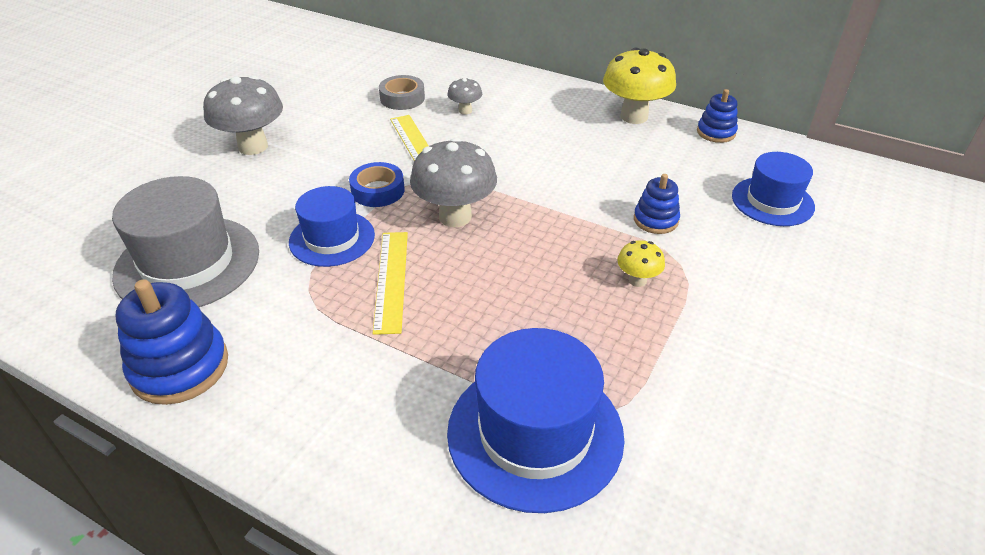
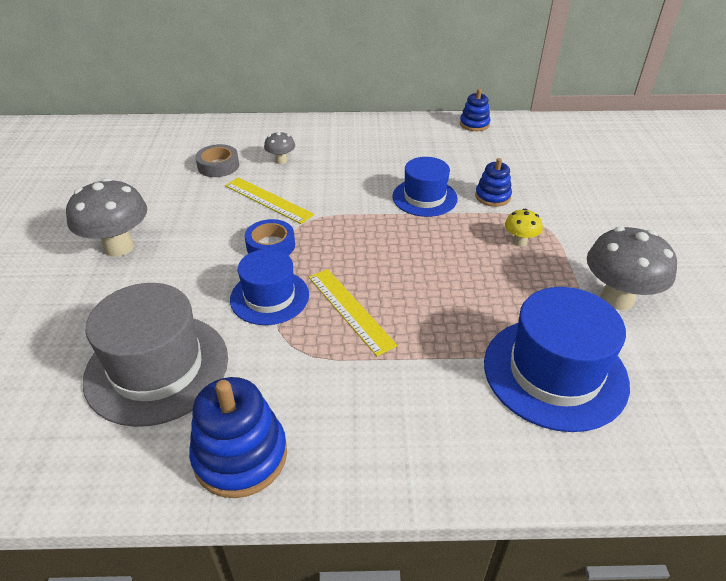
camera: 30 degrees left, 0 degrees up
(455, 217) = (352, 244): grey mushroom -> grey mushroom (617, 299)
(634, 116) = (410, 129): yellow mushroom -> none
(772, 201) = (550, 159): blue hat -> blue hat (424, 197)

